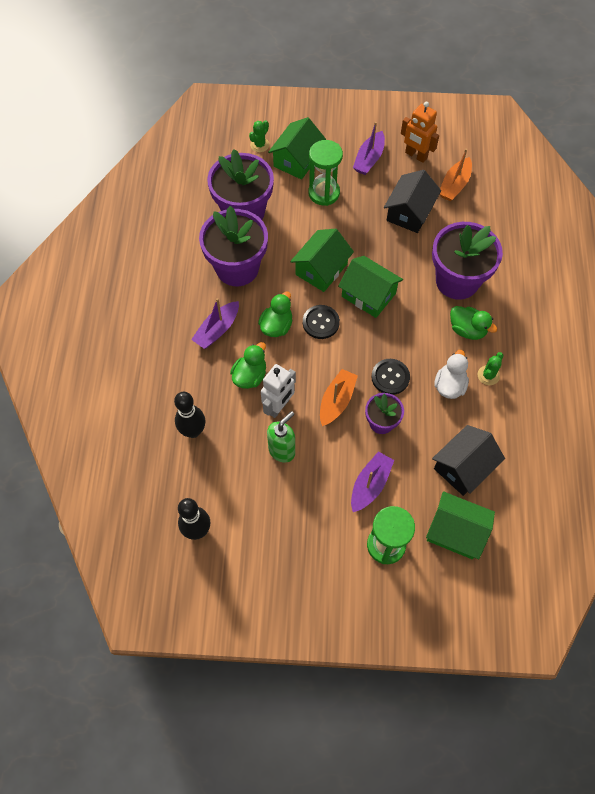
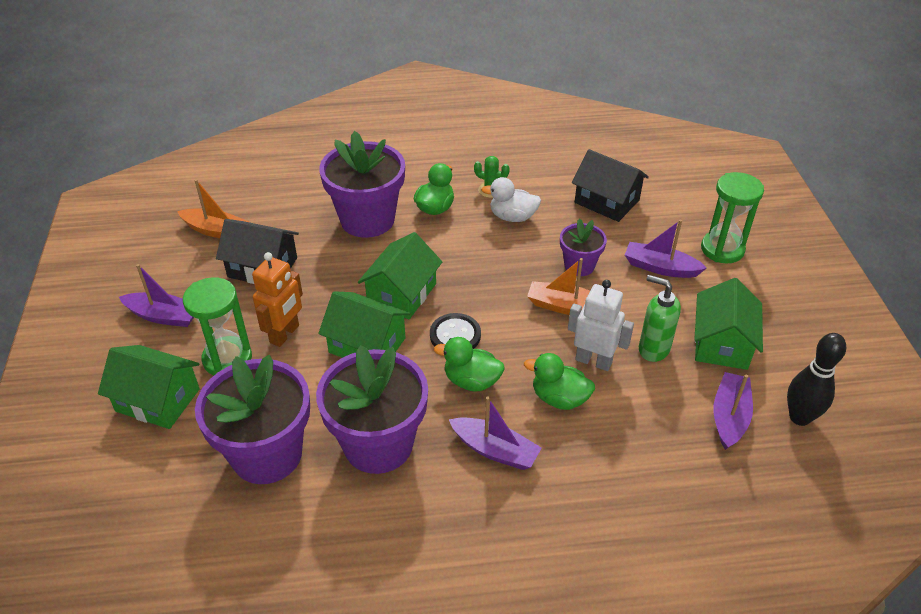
camera: 100 degrees left, 20 degrees down
(193, 431) = (667, 449): black bowling pin -> none
(209, 481) = (729, 416): none -> purple boat
(260, 145) = (119, 455): green cactus -> none
(390, 377) = (517, 264): black button -> none
(416, 155) = (161, 269): orange robot -> orange robot (285, 334)
(455, 531) = (680, 202): green house -> green house (721, 343)

